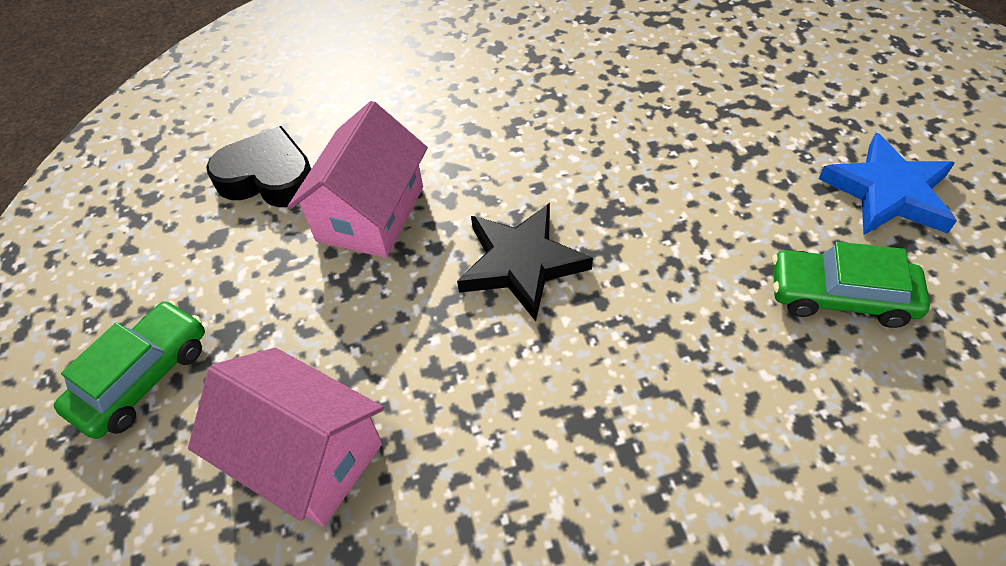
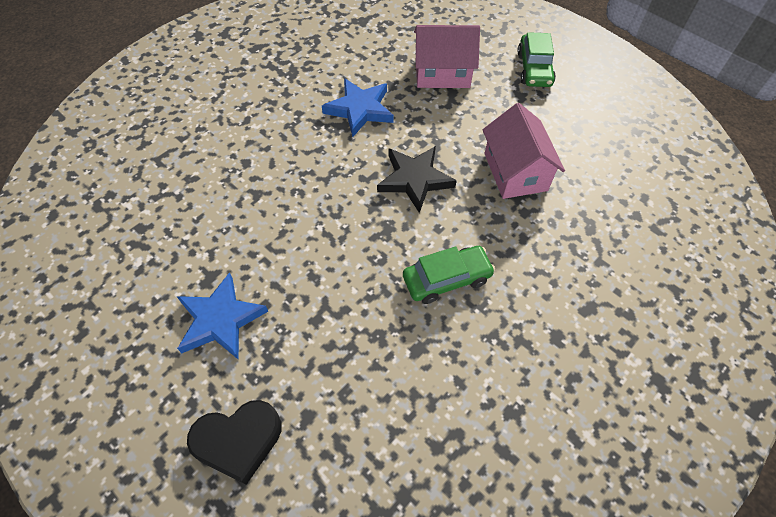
camera: 145 degrees right, 5 degrees up
(268, 177) = (591, 167): black heart -> black heart (238, 441)
(527, 445) = (359, 109): none -> blue star
(840, 296) = (239, 232): green car -> green car (447, 279)

